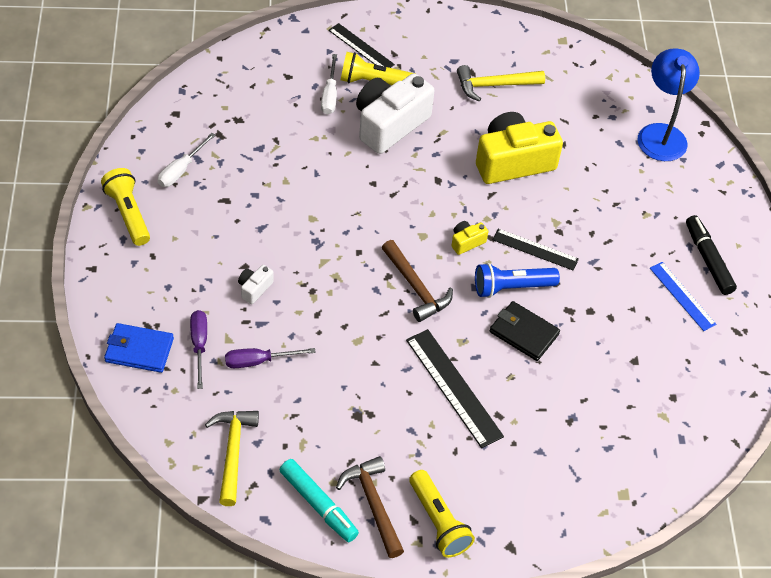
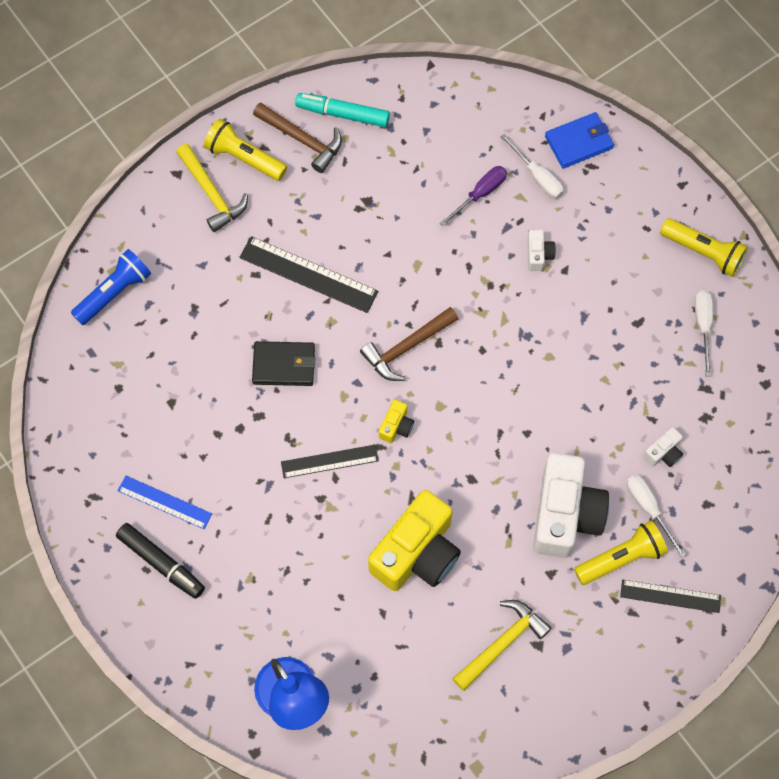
camera: 150 degrees right, 15 degrees up
(199, 345) = (537, 177): purple screwdriver -> white screwdriver
(233, 452) = (437, 111): yellow hammer -> yellow hammer (212, 193)
(288, 117) = (663, 453): none -> white camera
(416, 287) = (406, 347): brown hammer -> brown hammer turned 60 degrees counterclockwise
(511, 287) = (324, 405): blue flashlight -> blue flashlight (114, 292)

